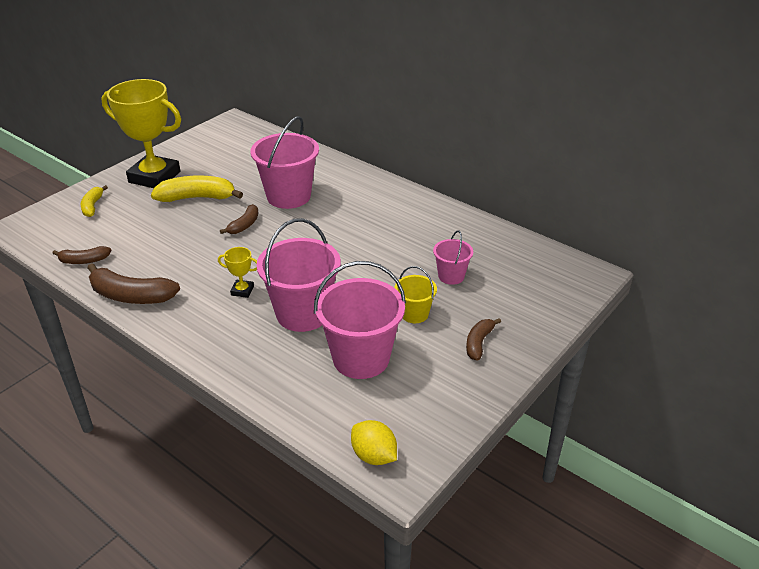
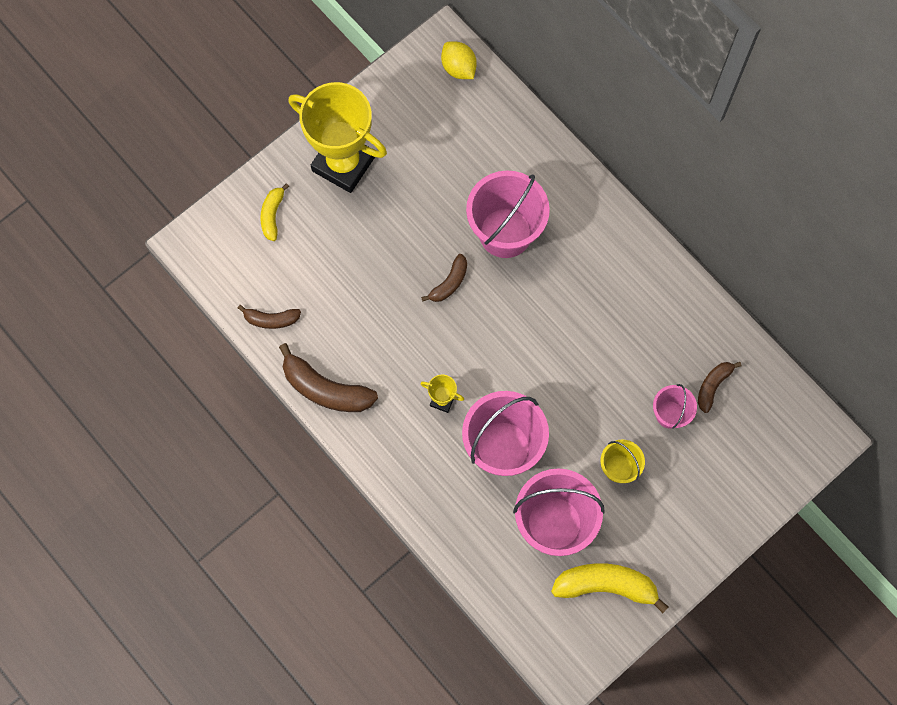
camera: 10 degrees right, 35 degrees up
(197, 198) = (395, 218): yellow banana -> yellow banana (606, 586)
(374, 456) = (548, 647): yellow lemon -> yellow lemon (458, 68)
(479, 343) = (675, 522): brown banana -> brown banana (713, 386)

